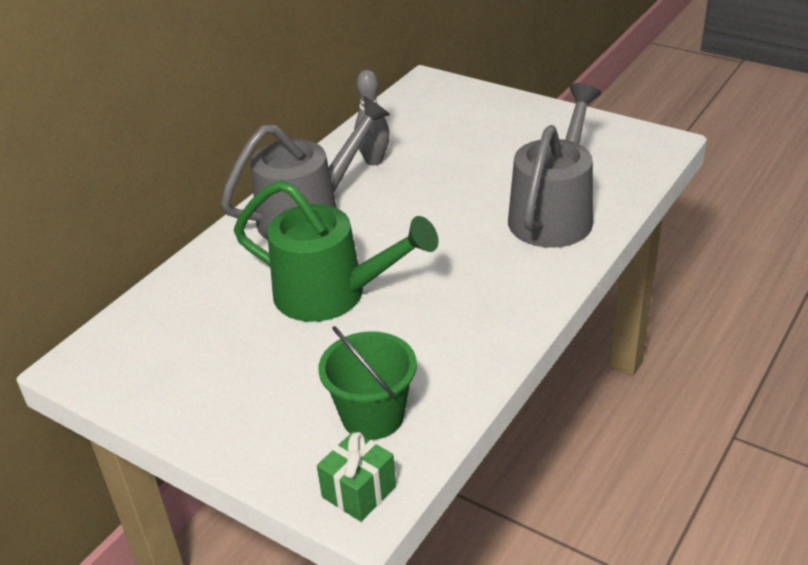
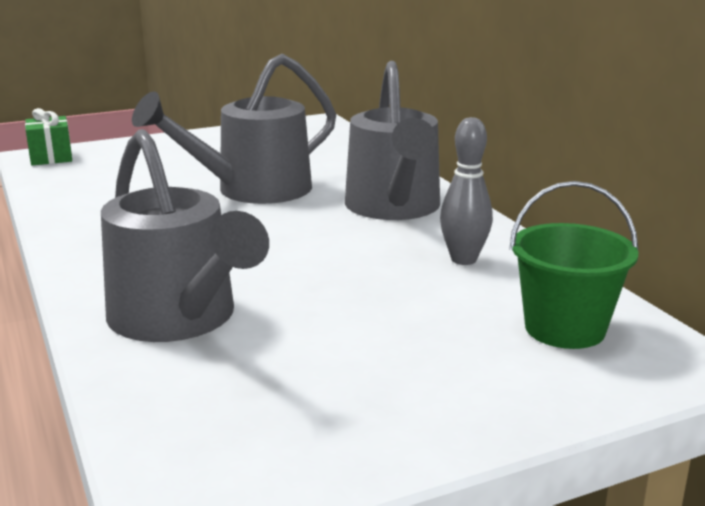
camera: 120 degrees right, 15 degrees down
(333, 295) = (251, 190): green watering can -> grey watering can
(373, 416) = (97, 173): green bucket -> green bucket (564, 328)

